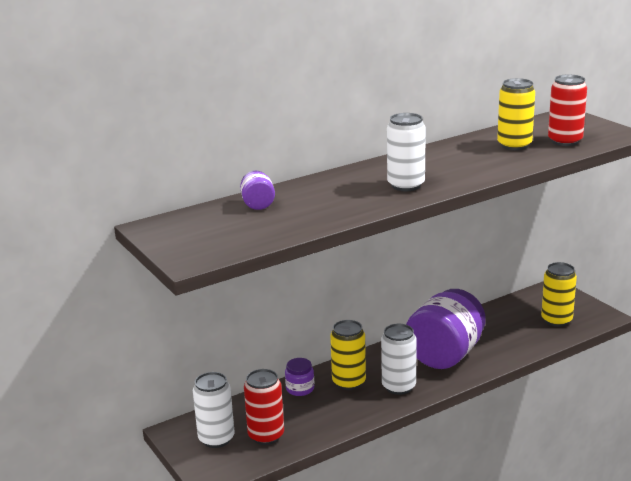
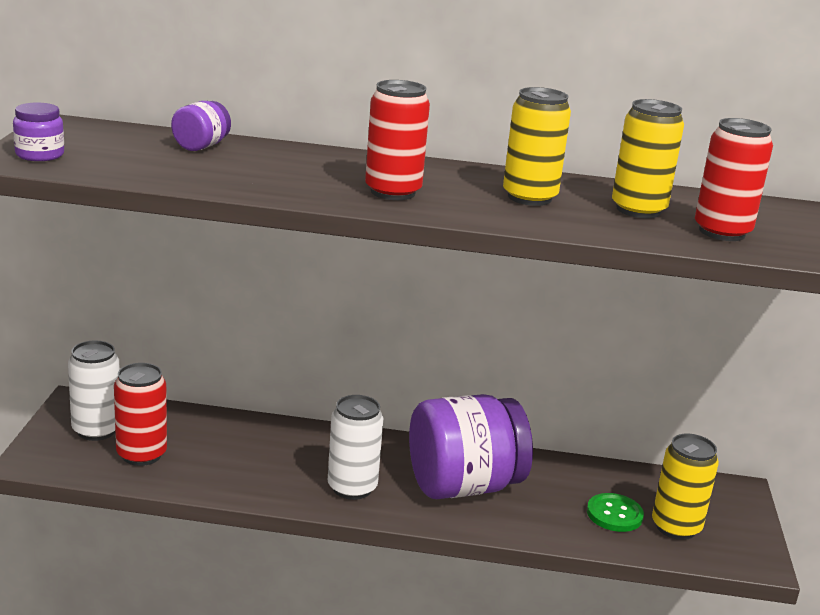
camera: 35 degrees right, 0 degrees up
(300, 389) = (251, 431): purple jar -> purple jar (40, 155)
(349, 382) = (309, 453): yellow can -> yellow can (529, 197)
(406, 185) = (393, 192): white can -> red can
(525, 329) = (614, 514): none -> green button

